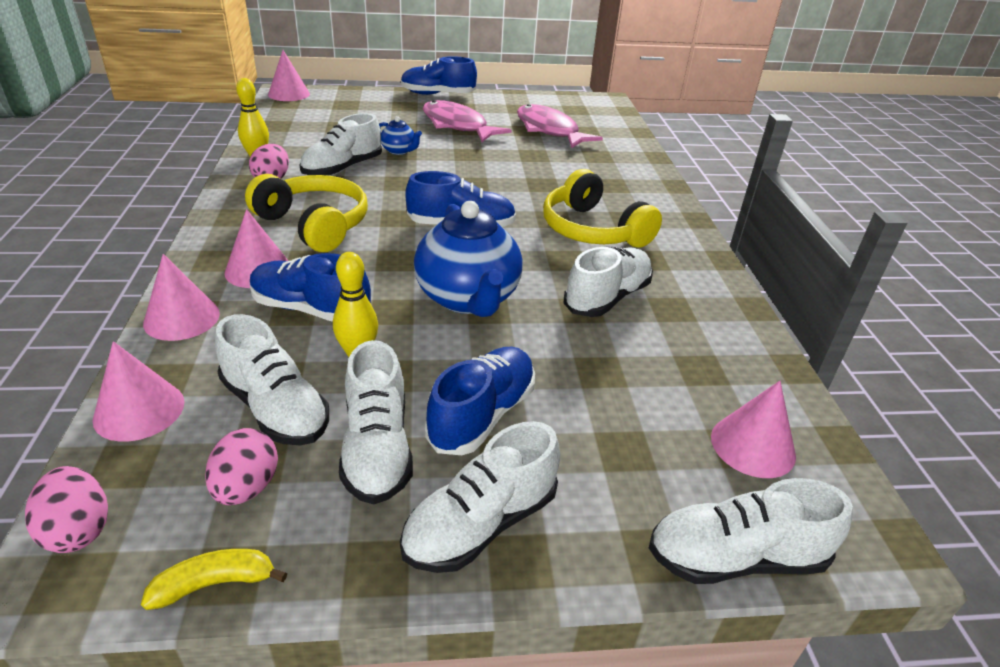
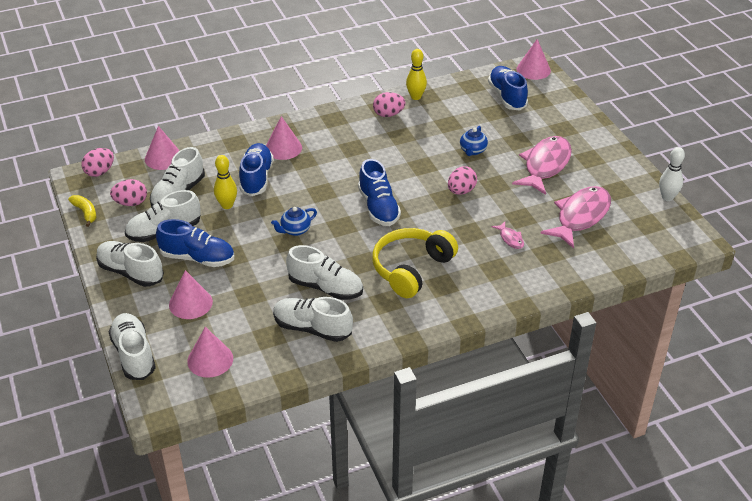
camera: 75 degrees right, 5 degrees up
(182, 318) = (230, 142): pink cone -> pink cone (190, 303)
(314, 225) = (342, 150): yellow headphones -> none
(342, 169) = (424, 136): white shoe -> white shoe (312, 328)
(438, 94) = (605, 138): blue shoe -> blue shoe (507, 96)
(467, 172) = (461, 191): none -> pink egg
(468, 298) = (295, 230): blue teapot -> blue teapot, size x0.47
(543, 95) = (667, 197): none -> white bowling pin
(566, 167) = (510, 239): none -> pink fish

